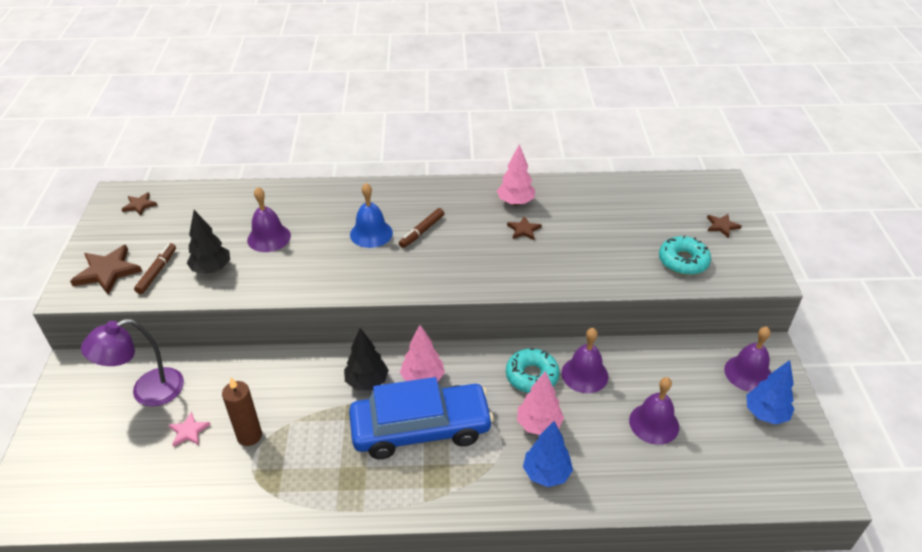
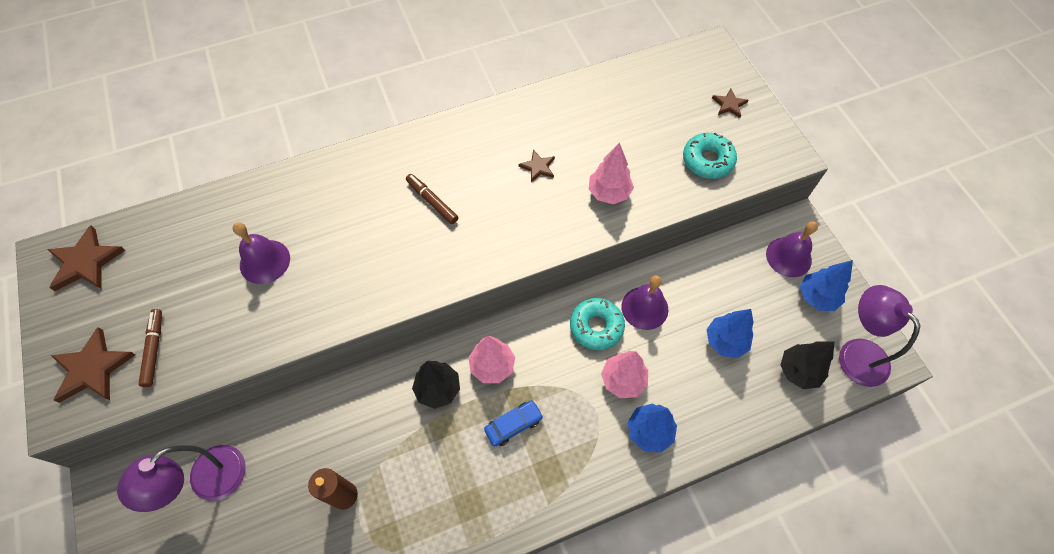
camera: 20 degrees left, 20 degrees up
(139, 205) = (86, 262): brown star -> brown star, size x1.80
(189, 431) = (277, 513): pink star -> none
(212, 269) = (218, 325): black tree -> black tree (798, 371)
(371, 233) = (378, 220): blue bell -> none
(421, 429) = (513, 425): blue car -> blue car, size x0.41
(422, 231) = (432, 201): brown marker -> brown marker turned 120 degrees clockwise
(515, 202) = (515, 133): pink tree -> pink tree (609, 193)
(654, 423) = (725, 341): purple bell -> blue tree
(790, 473) = (855, 353): none -> purple lamp

